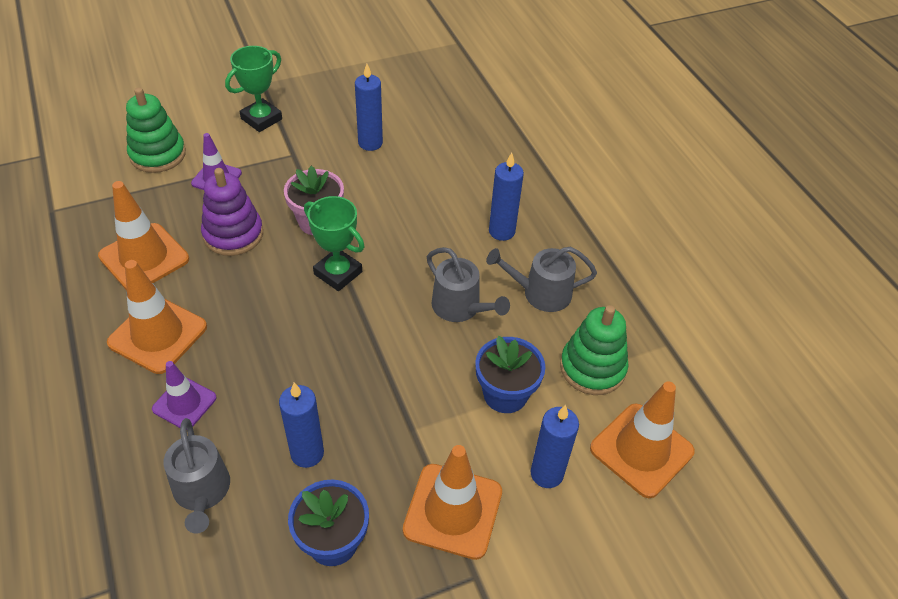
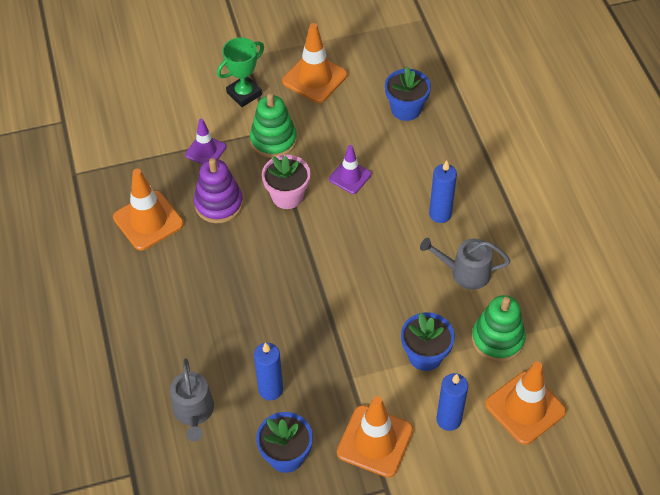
camera: 10 degrees right, 5 degrees up
(158, 154) = (157, 125): green stacking toy -> green stacking toy (273, 140)
(158, 335) = (160, 287): orange traffic cone -> orange traffic cone (314, 78)
(184, 403) = (181, 344): purple traffic cone -> purple traffic cone (350, 177)
(338, 273) = (301, 244): green trophy -> none
(370, 143) = (336, 122): blue candle -> none
(448, 126) = (406, 109): none -> blue flower pot
(460, 307) = (398, 280): grey watering can -> none

